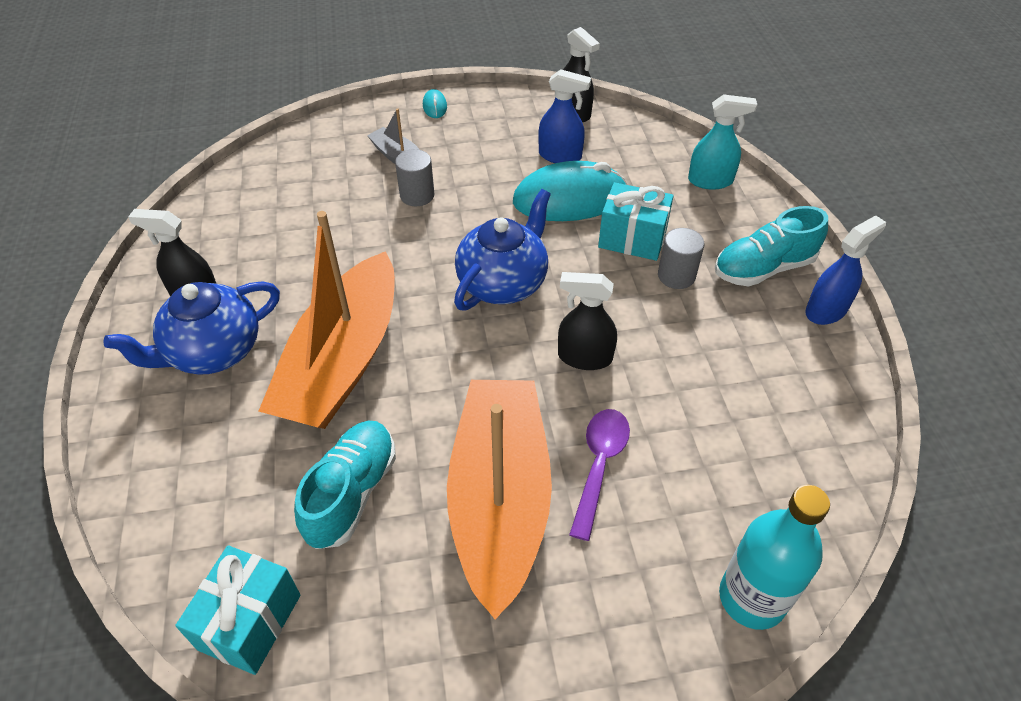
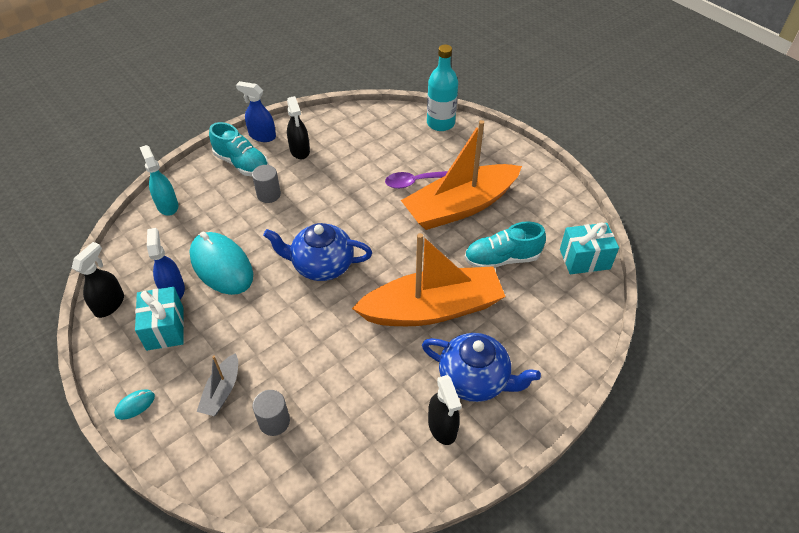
camera: 120 degrees left, 0 degrees up
(417, 195) = (262, 353): grey cylinder -> grey cylinder (274, 422)
(584, 357) = (355, 209): black spray bottle -> black spray bottle (300, 151)
(632, 239) = (246, 222): turquoise gift -> turquoise gift (165, 328)

